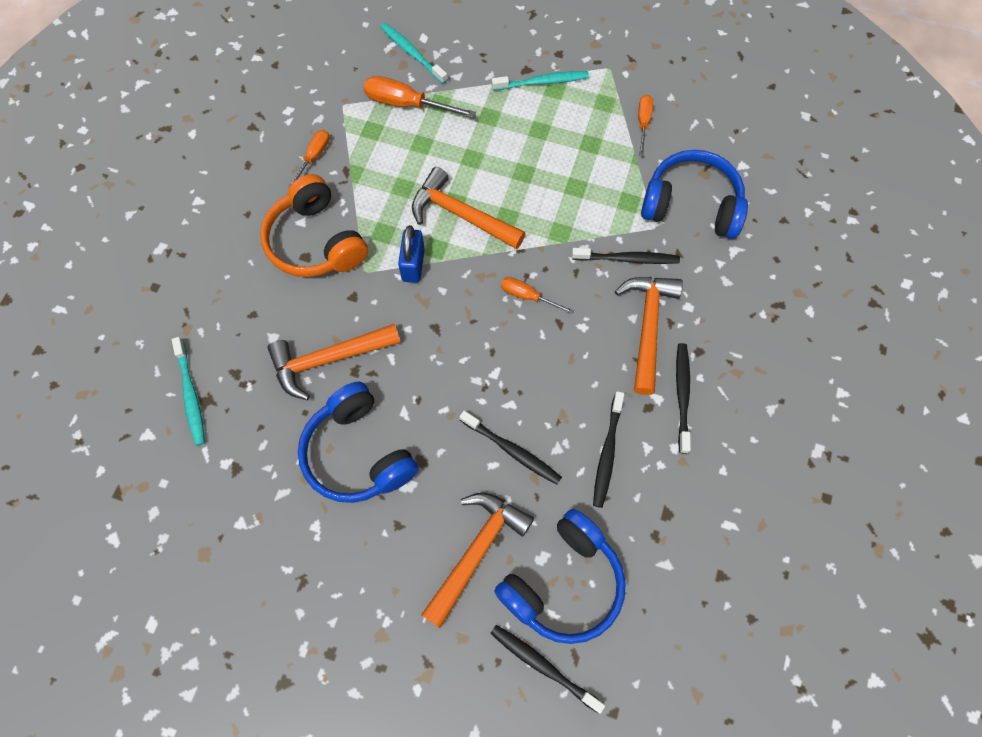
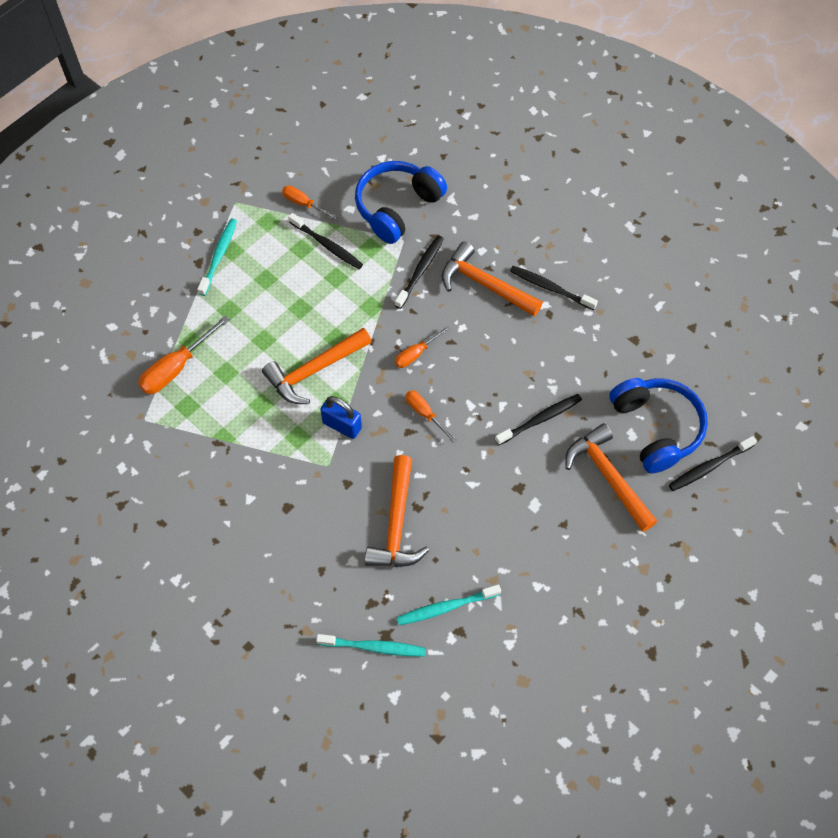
camera: 65 degrees left, 5 degrees down
(314, 157) = (187, 463): orange screwdriver -> orange screwdriver (425, 414)
(316, 241) = (277, 493): orange headphones -> none
(358, 453) = (490, 531): blue headphones -> none
(412, 53) = (123, 342): turquoise toothbrush -> turquoise toothbrush (446, 607)
(607, 453) = (572, 356): black toothbrush -> black toothbrush (327, 245)

